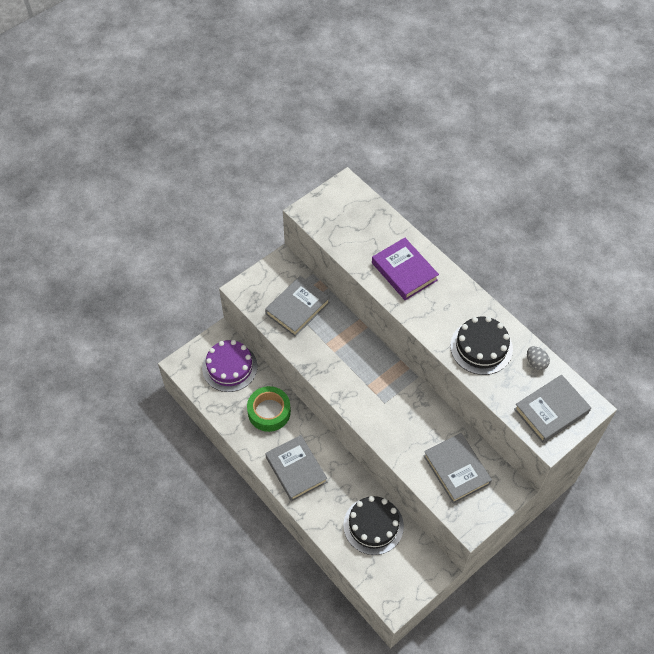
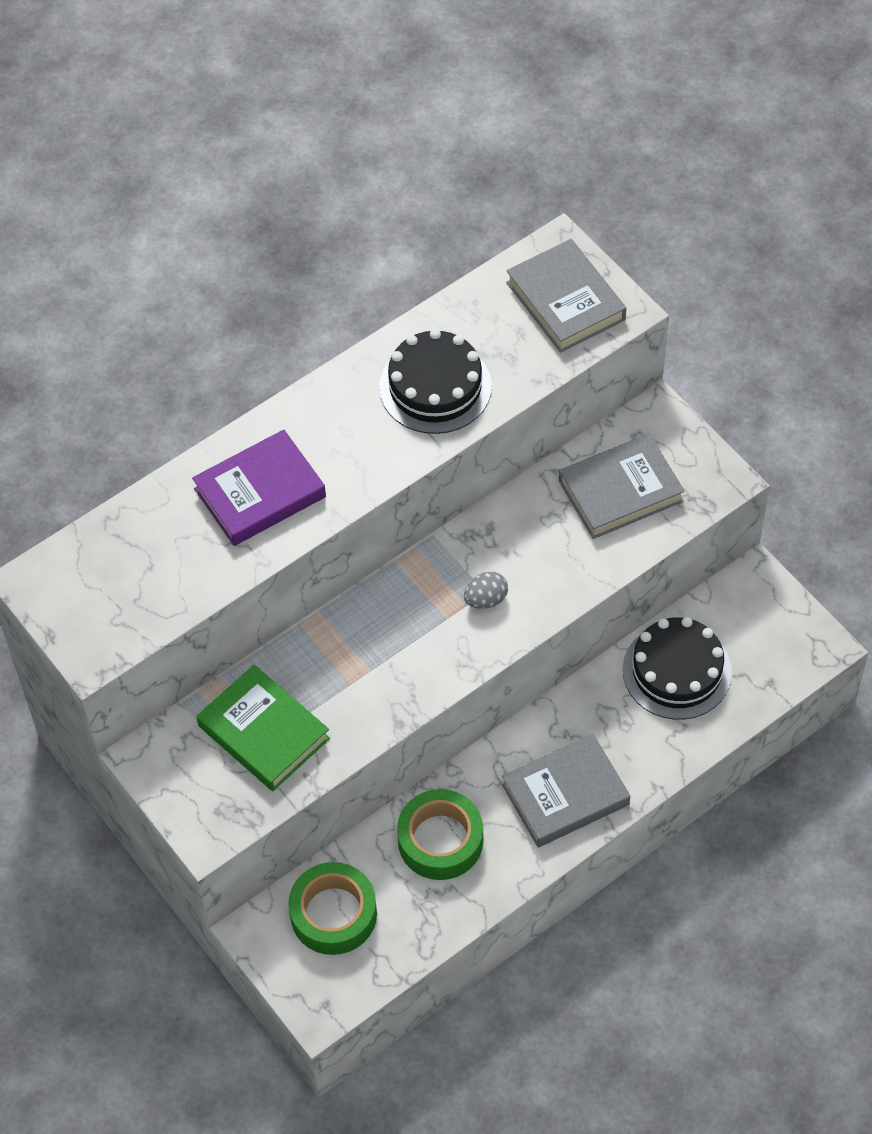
camera: 85 degrees left, 0 degrees up
(229, 367) = (333, 914): purple cake -> green tape
(297, 308) = (264, 732): grey book -> green book
(536, 363) = (471, 311): grey egg -> grey egg (486, 599)

